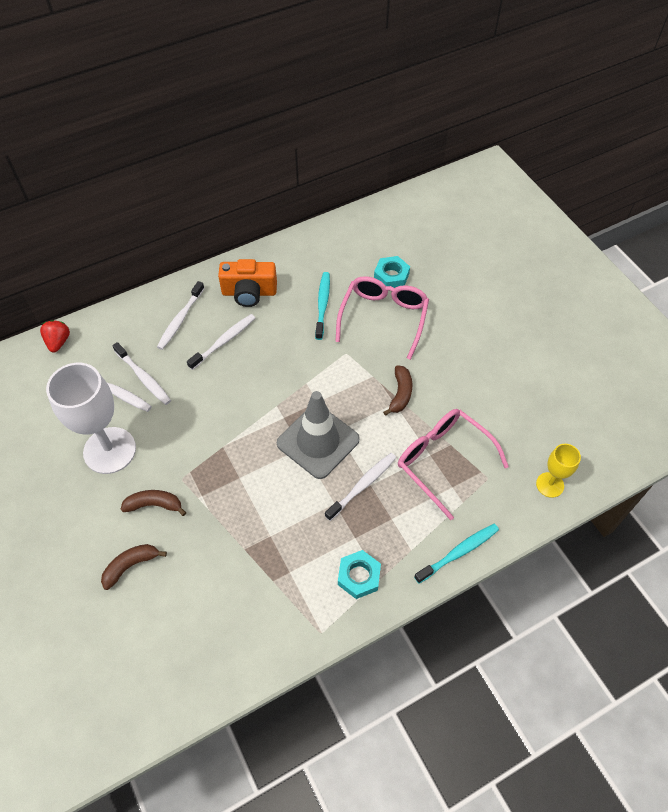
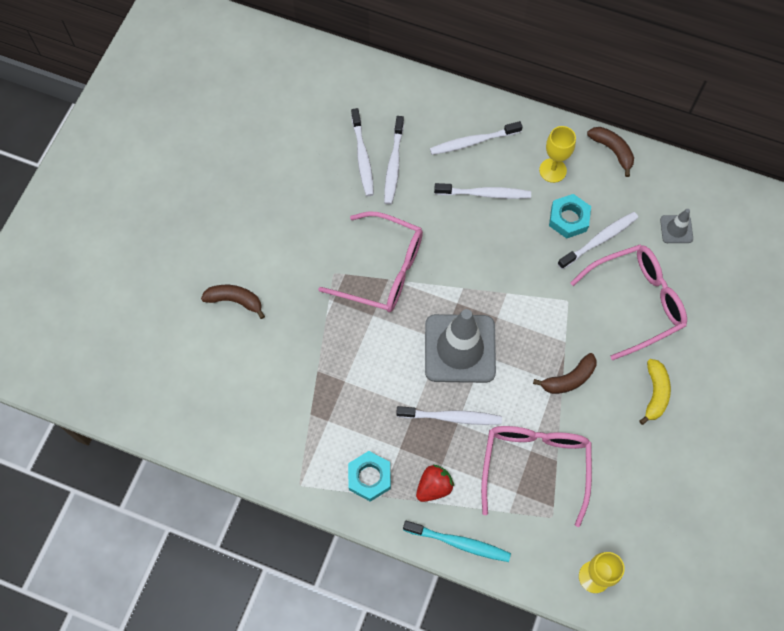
camera: 50 degrees right, 10 degrees up
(58, 342) = (366, 74): red strawberry -> red strawberry (434, 487)
(109, 450) = (310, 200): white goblet -> none
(154, 505) = (295, 273): brown banana -> brown banana (612, 151)
(213, 444) = (383, 270): none -> pink glasses
(249, 292) = (552, 170): orange camera -> yellow goblet
(322, 305) = (599, 240): turquoise toothbrush -> white toothbrush
(356, 261) = (676, 229): none -> grey traffic cone
(391, 276) = (690, 272): turquoise nut -> turquoise nut (568, 219)
(453, 354) = (655, 393): none -> yellow banana

